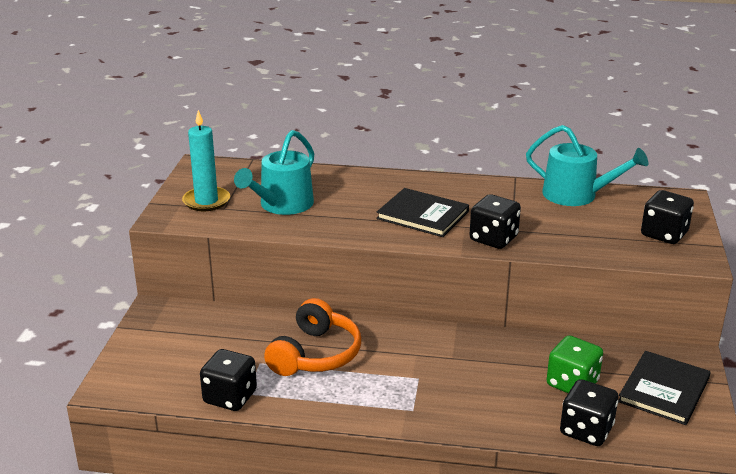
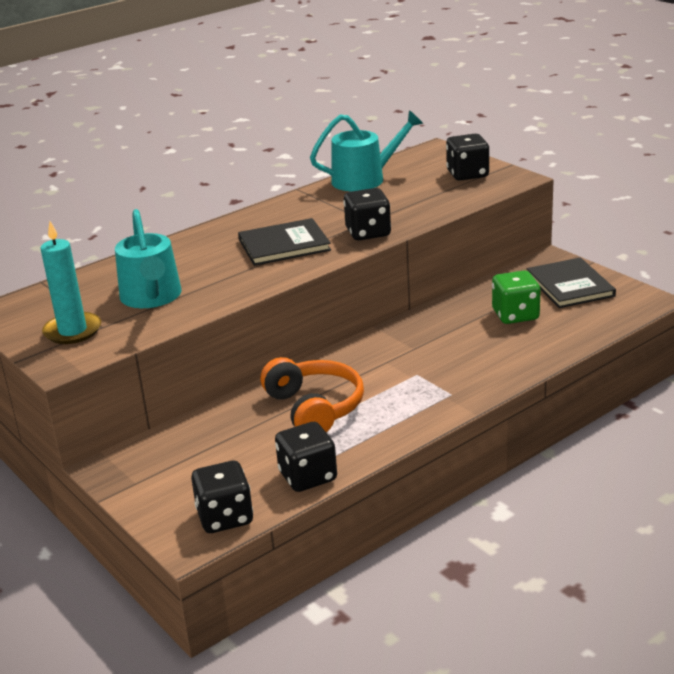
camera: 45 degrees left, 0 degrees up
(586, 430) = (572, 334): black dice -> black dice (225, 517)

